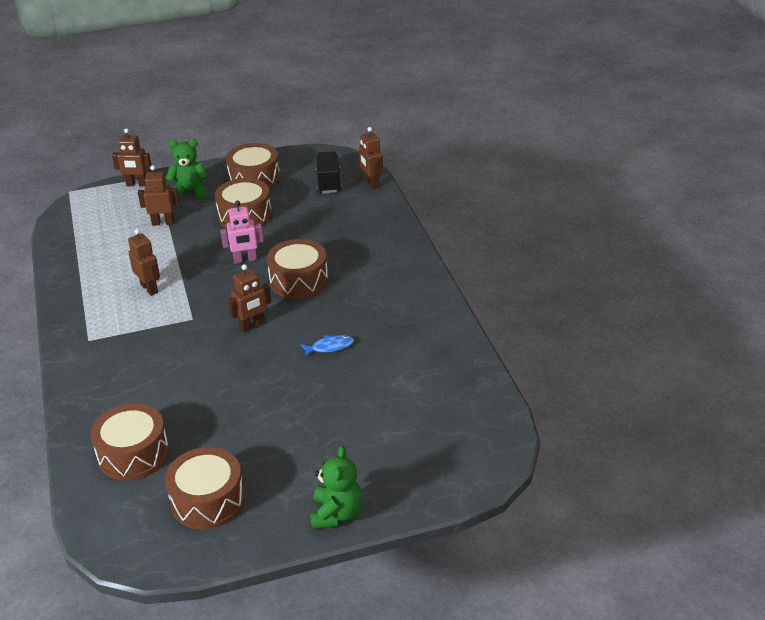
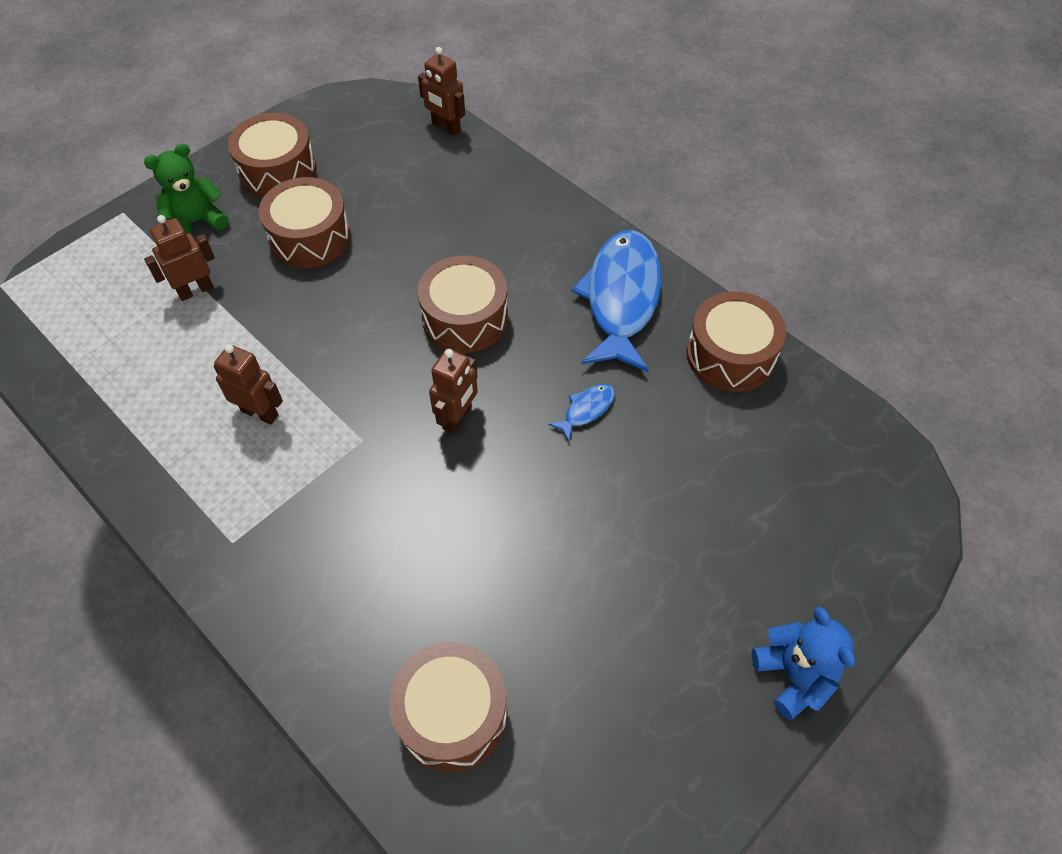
camera: 30 degrees left, 20 degrees up
(137, 184) = (104, 237): brown robot -> none
(208, 500) = (615, 741): brown drum -> brown drum (730, 355)
(245, 260) = (365, 311): pink robot -> none
(328, 182) = (387, 144): black truck -> none
(336, 514) = (794, 675): green teddy bear -> blue teddy bear
(402, 300) = (621, 298): none -> blue fish

